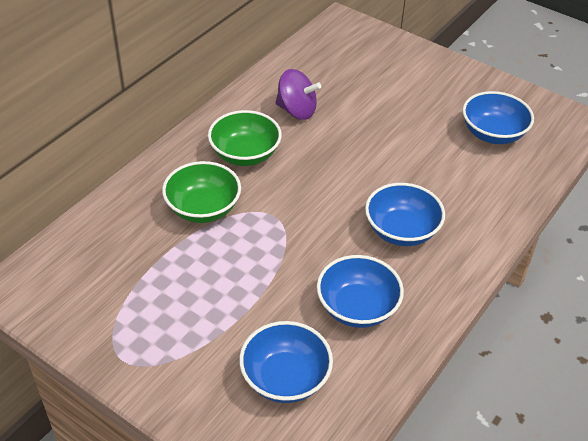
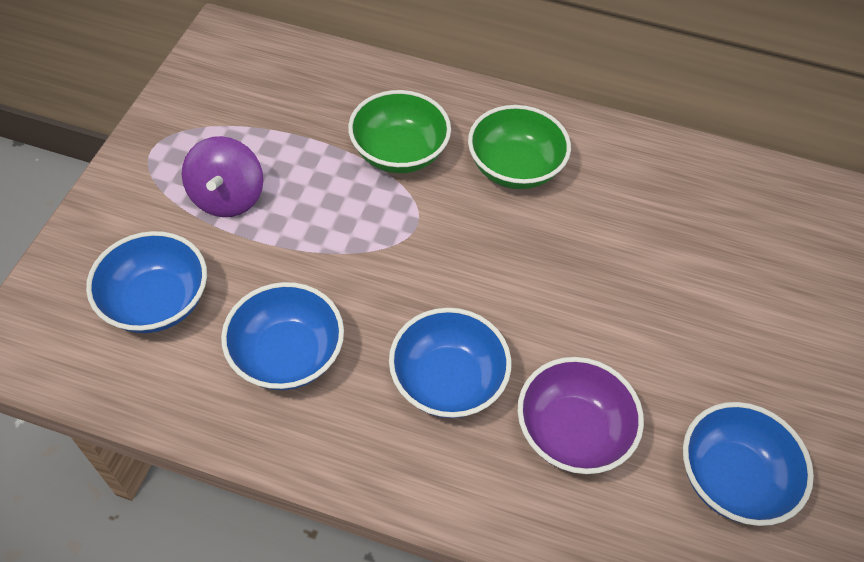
camera: 70 degrees right, 10 degrees up
(296, 110) = (632, 201): purple spinning top -> purple spinning top (227, 197)
(450, 186) = (572, 432): none -> purple bowl

